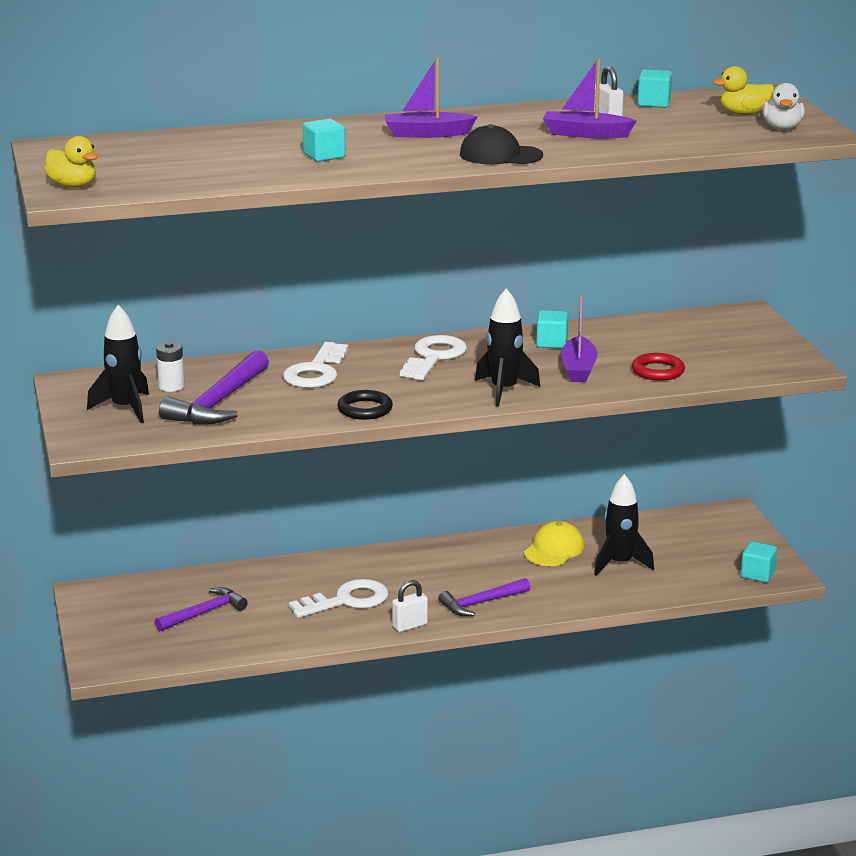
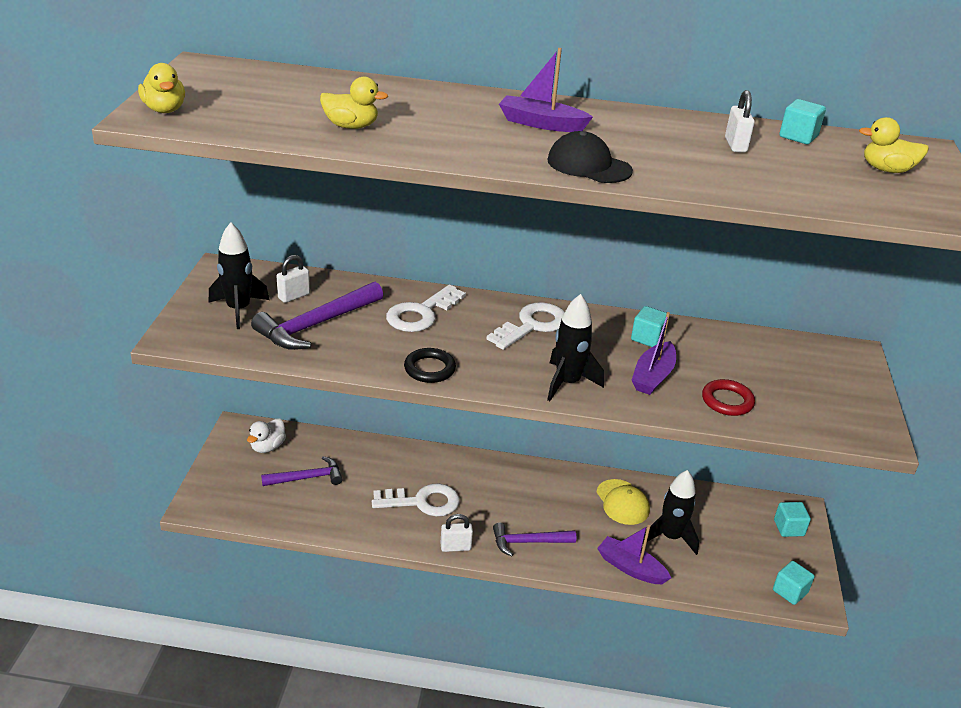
camera: 20 degrees right, 10 degrees up
(171, 386) = (294, 296): white battery -> white padlock
(262, 166) = (351, 126): none -> yellow duck
(324, 156) = (420, 127): turquoise cube -> turquoise cube (788, 528)
(554, 549) = (622, 502): yellow cap -> yellow cap turned 105 degrees clockwise
(585, 134) = (698, 159): purple boat -> purple boat (631, 568)
(782, 128) = (919, 199): white duck -> white duck (267, 447)

